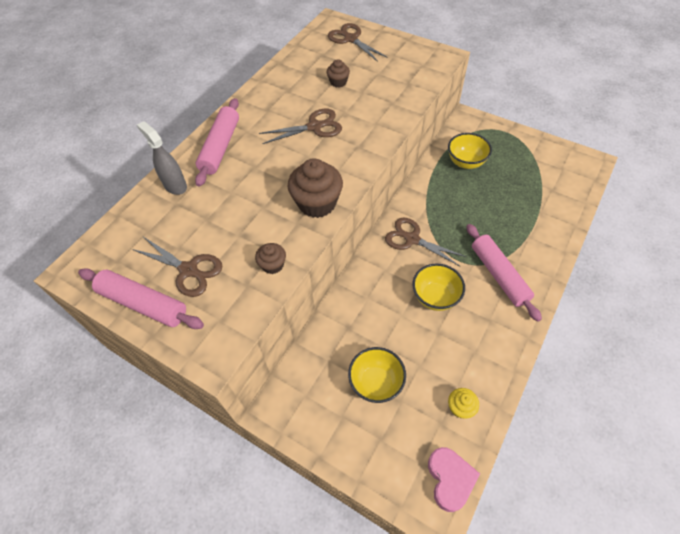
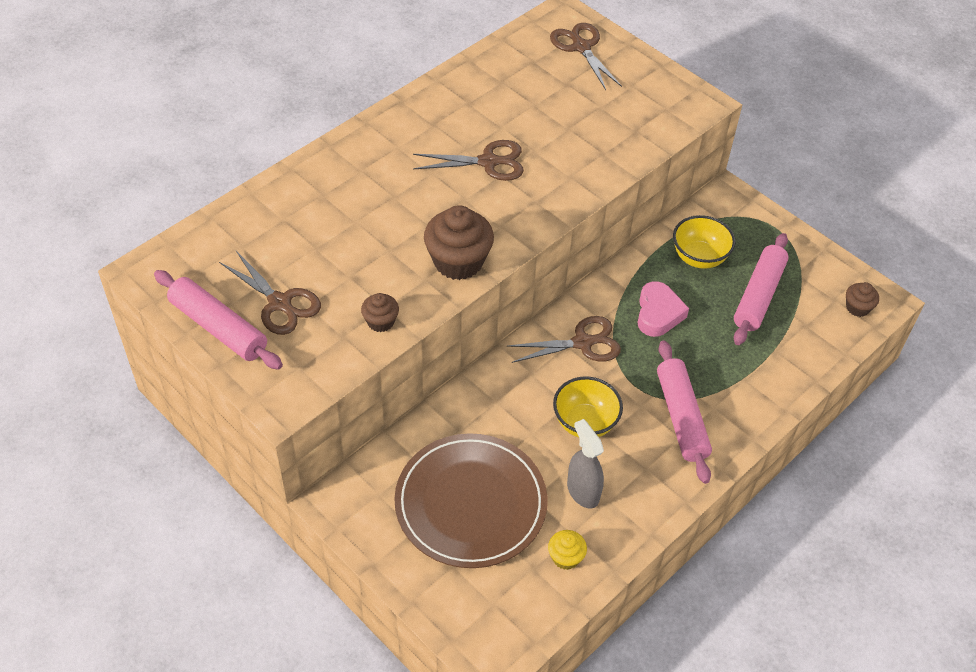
camera: 10 degrees right, 5 degrees down
(175, 185) = (289, 197): grey spray bottle -> grey spray bottle (582, 491)
(220, 147) = (358, 160): pink rolling pin -> pink rolling pin (758, 295)
(338, 82) = (541, 107): brown cupcake -> brown cupcake (857, 307)
(376, 383) = (471, 503): yellow bowl -> brown plate
(412, 239) = (582, 343): brown scissors -> brown scissors turned 120 degrees clockwise
(450, 479) = (521, 629): pink heart -> pink heart (658, 313)

